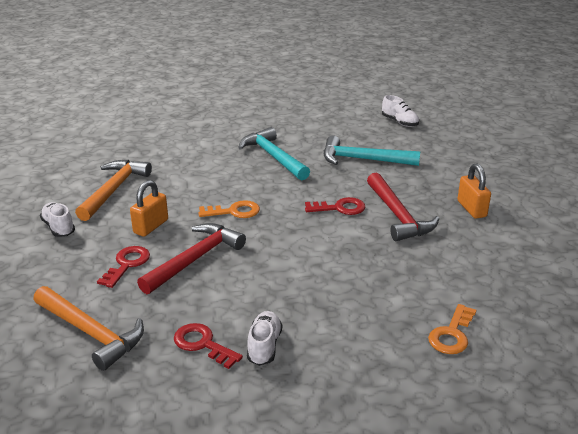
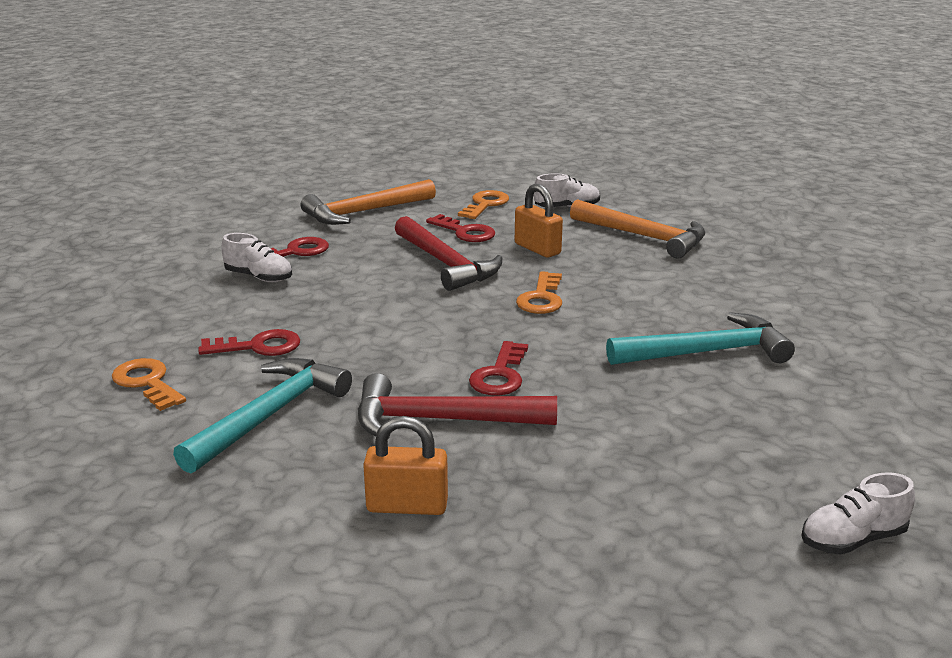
camera: 110 degrees right, 5 degrees down
(57, 268) = (485, 204): none -> orange key
(363, 159) = (663, 438): turquoise hammer -> turquoise hammer (269, 416)
(372, 303) = (258, 346): none -> red key

